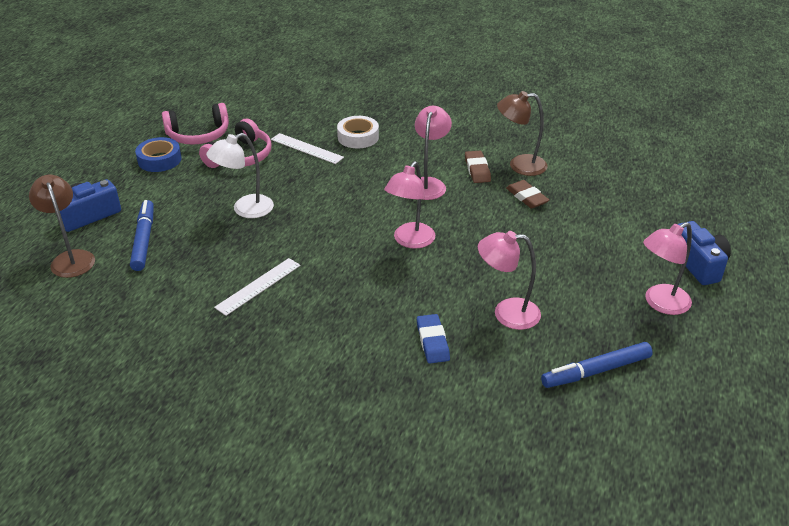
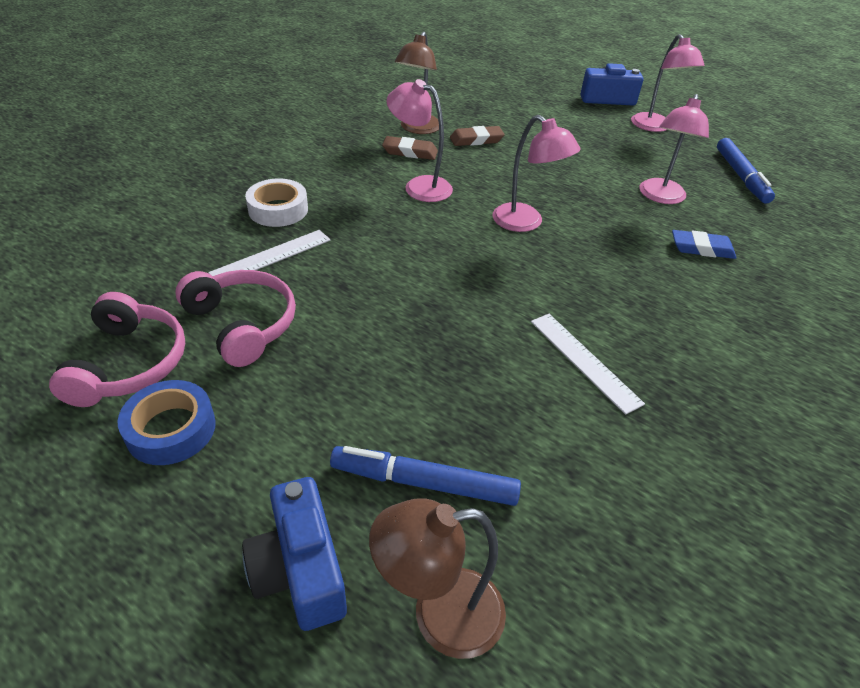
camera: 75 degrees left, 5 degrees up
(245, 209) = (395, 343): white lamp -> none

